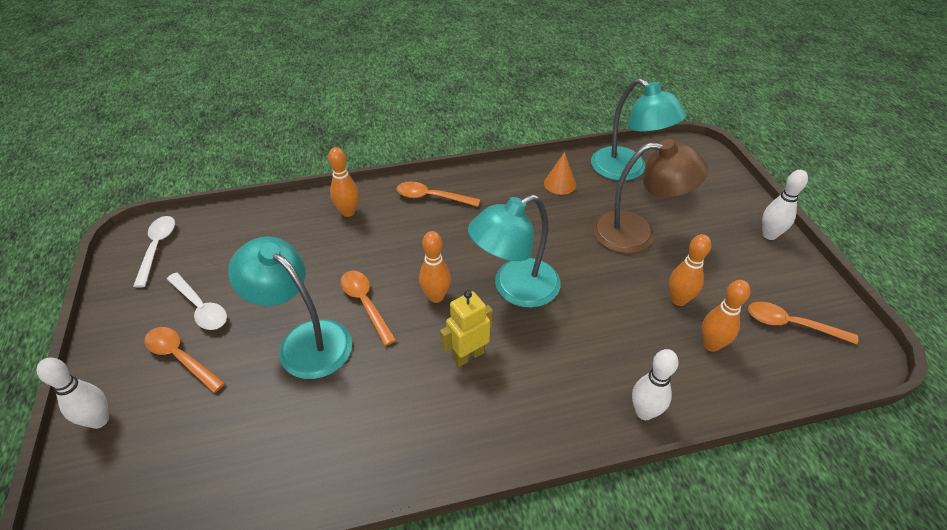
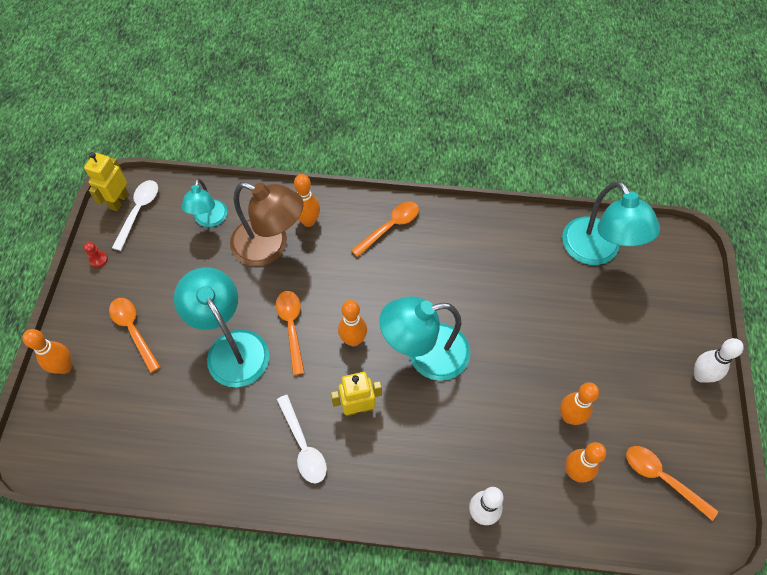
camera: 20 degrees right, 15 degrees up
(99, 420) = (65, 367): white bowling pin -> orange bowling pin
(119, 302) = (98, 259): none -> red pawn
(131, 244) = (119, 201): none -> yellow robot
(201, 307) = (159, 286): white spoon -> white spoon (303, 446)
(241, 236) = (209, 220): none -> turquoise lamp
(431, 197) = (390, 227): orange spoon -> orange spoon turned 105 degrees clockwise
(560, 184) = (519, 248): orange cone -> none
(636, 233) = (567, 330): brown lamp -> brown lamp (270, 246)

